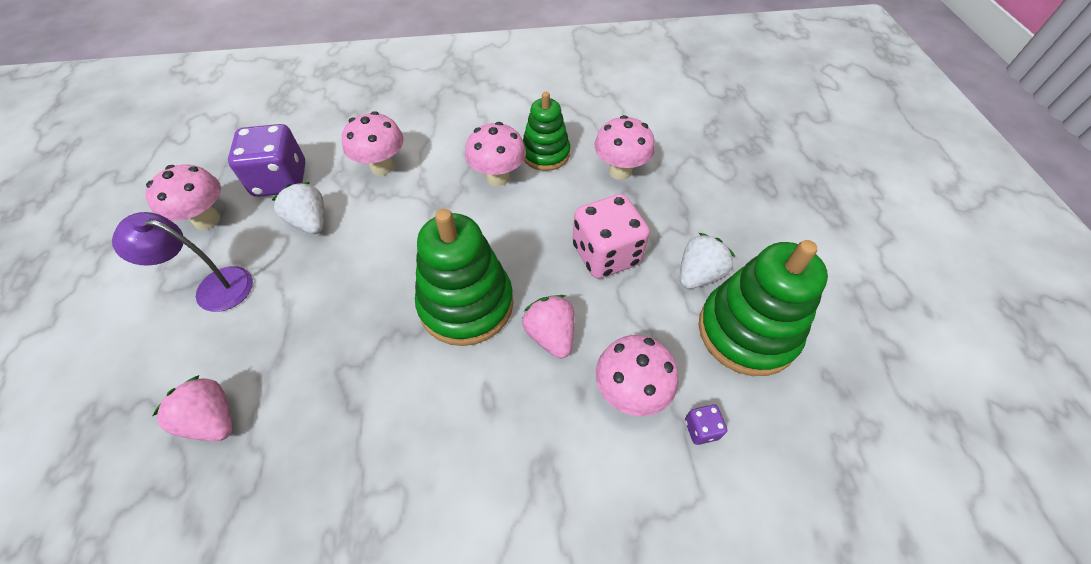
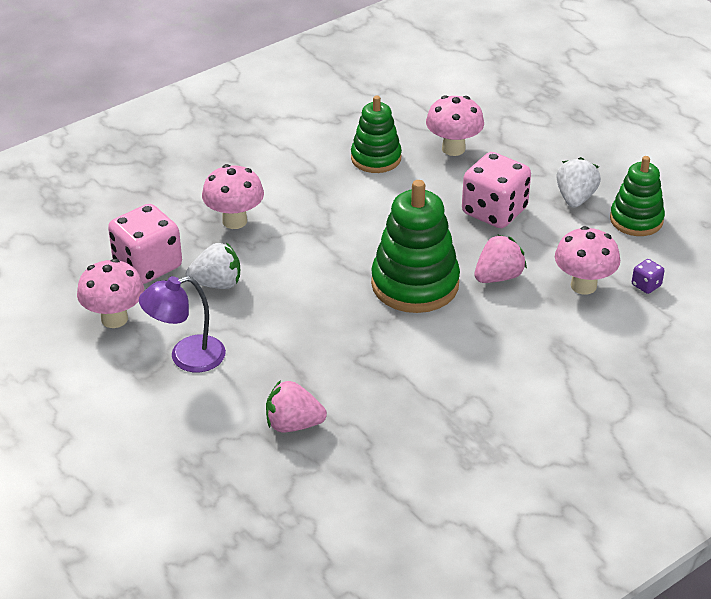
camera: 30 degrees left, 15 degrees down
(281, 180) = (148, 265): purple dice -> pink dice
(310, 222) = (217, 284): white strawberry -> white strawberry turned 150 degrees clockwise
(498, 177) = (351, 191): pink mushroom -> none
(550, 335) = (498, 277): pink strawberry -> pink strawberry turned 105 degrees clockwise
(747, 331) = (636, 220): green stacking toy -> green stacking toy, size x0.64

